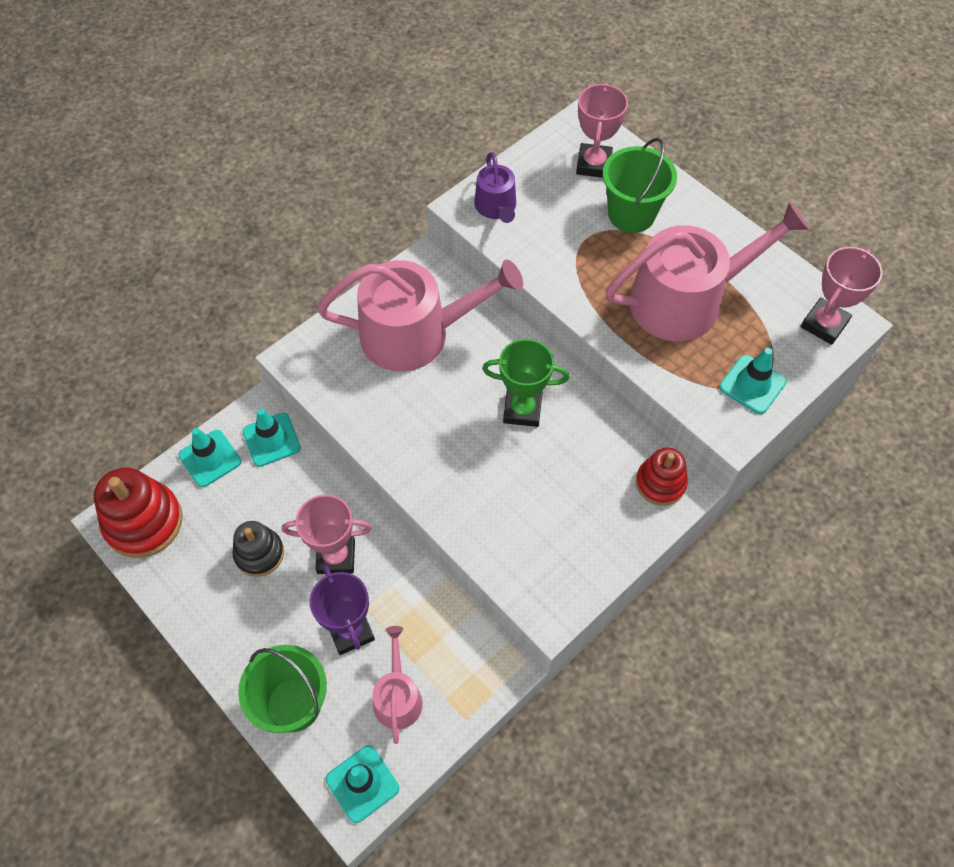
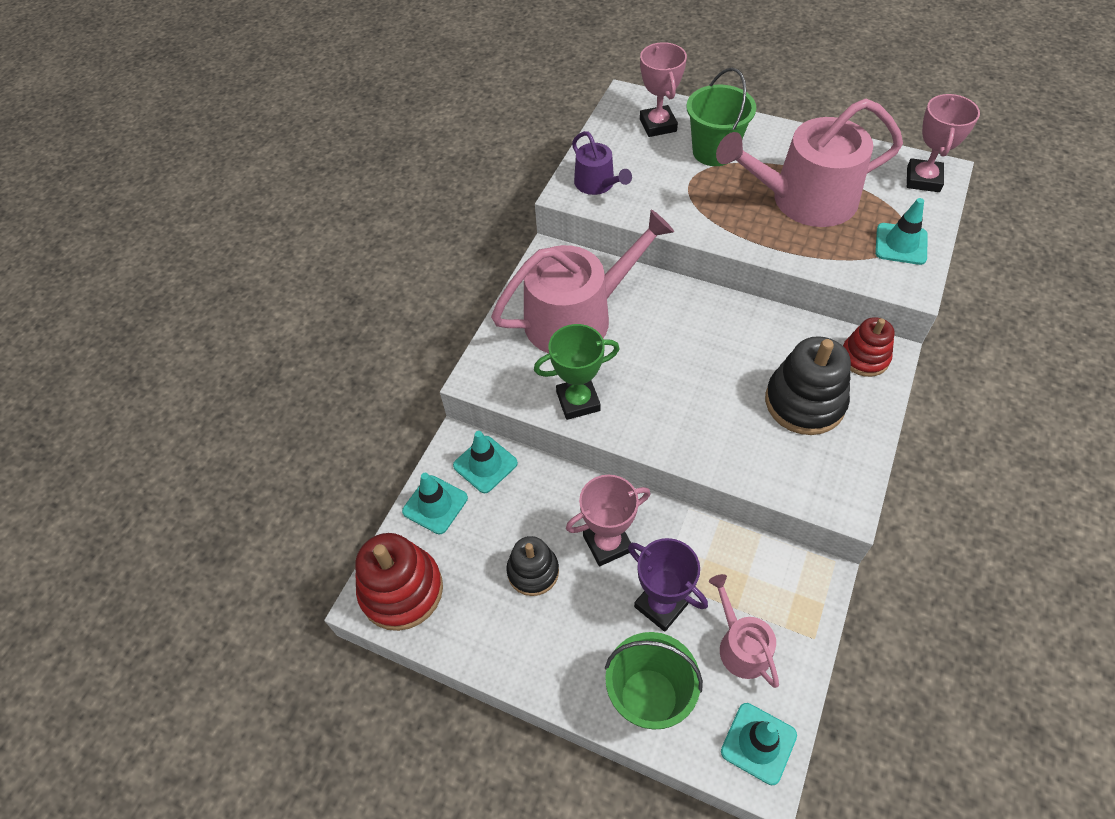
camera: 20 degrees left, 5 degrees down
(522, 410) = (710, 344): green trophy -> green trophy (578, 401)
(574, 502) = (804, 402): none -> black stacking toy
(687, 300) = (803, 199): pink watering can -> pink watering can turned 150 degrees counterclockwise

